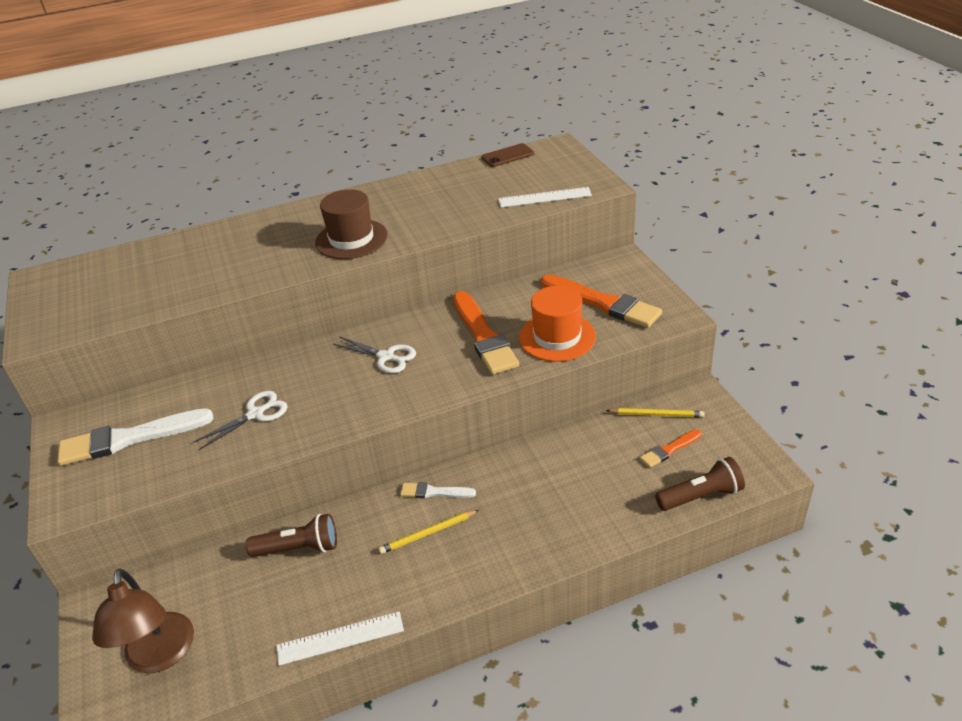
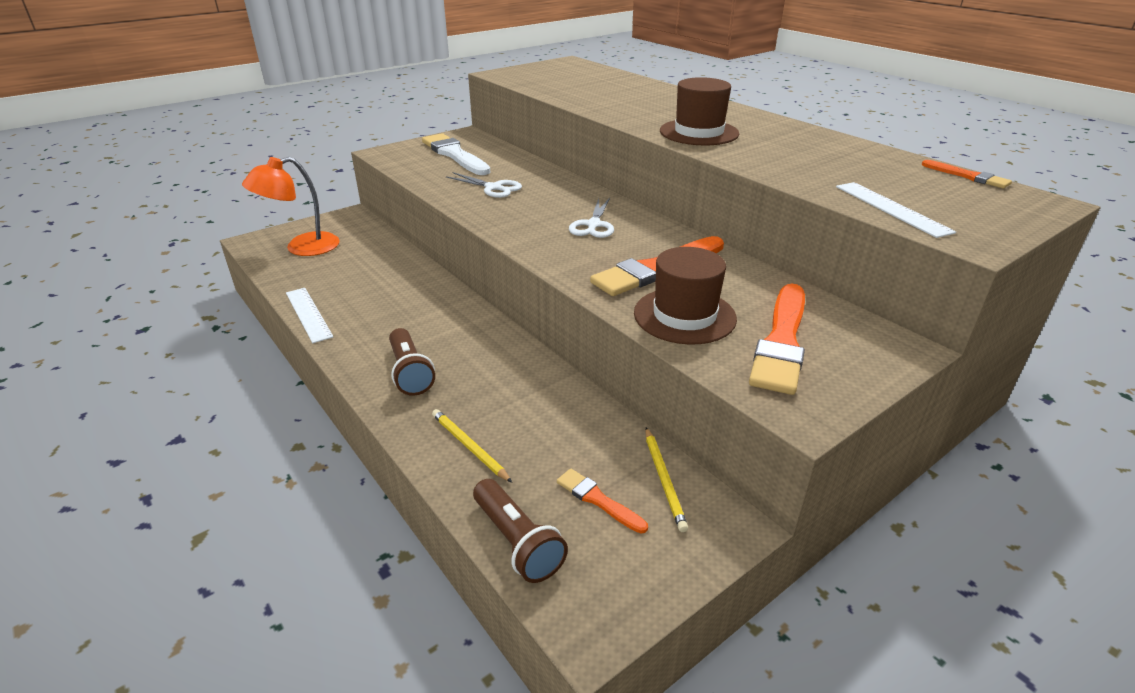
camera: 70 degrees right, 5 degrees down
(160, 656) = (302, 248): brown lamp -> orange lamp
(299, 548) = (403, 276): brown flashlight -> brown flashlight (410, 372)
(428, 533) = (425, 335): yellow pencil -> yellow pencil (469, 447)
(434, 492) = (479, 329): white brush -> none
(508, 156) = (968, 176): brown phone -> orange brush
(557, 337) = (684, 316): orange hat -> brown hat

